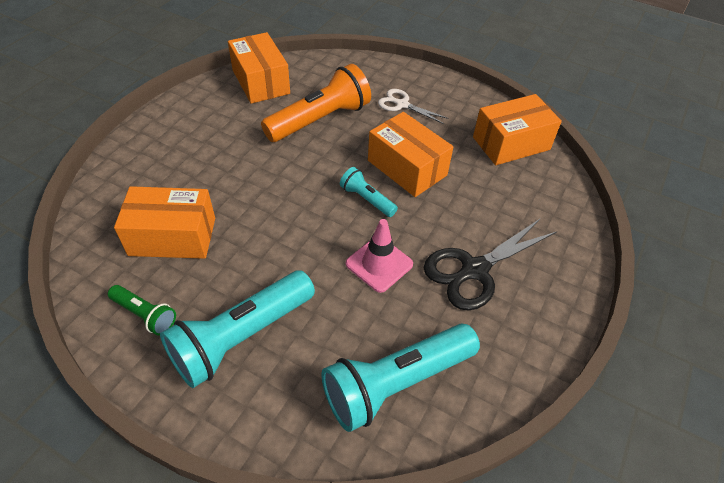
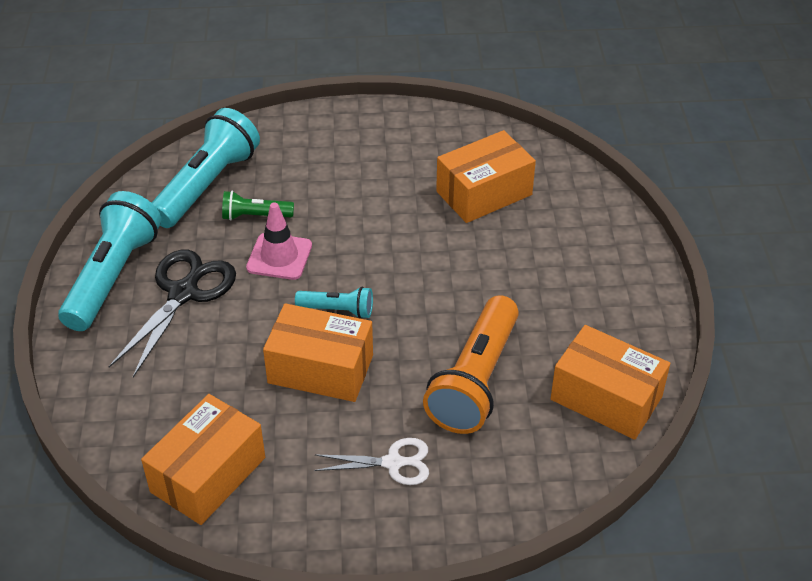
camera: 150 degrees right, 5 degrees down
(145, 315) = (436, 139): green flashlight -> green flashlight (255, 216)
(241, 337) = (350, 159): turquoise flashlight -> turquoise flashlight (113, 276)

